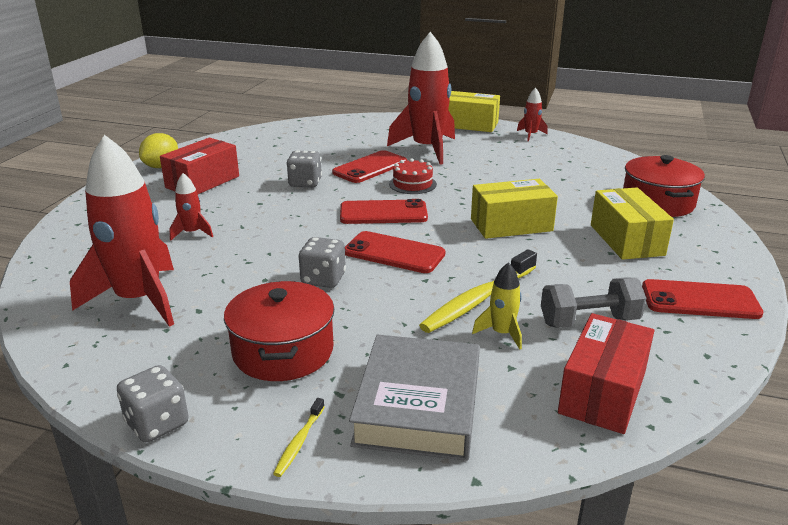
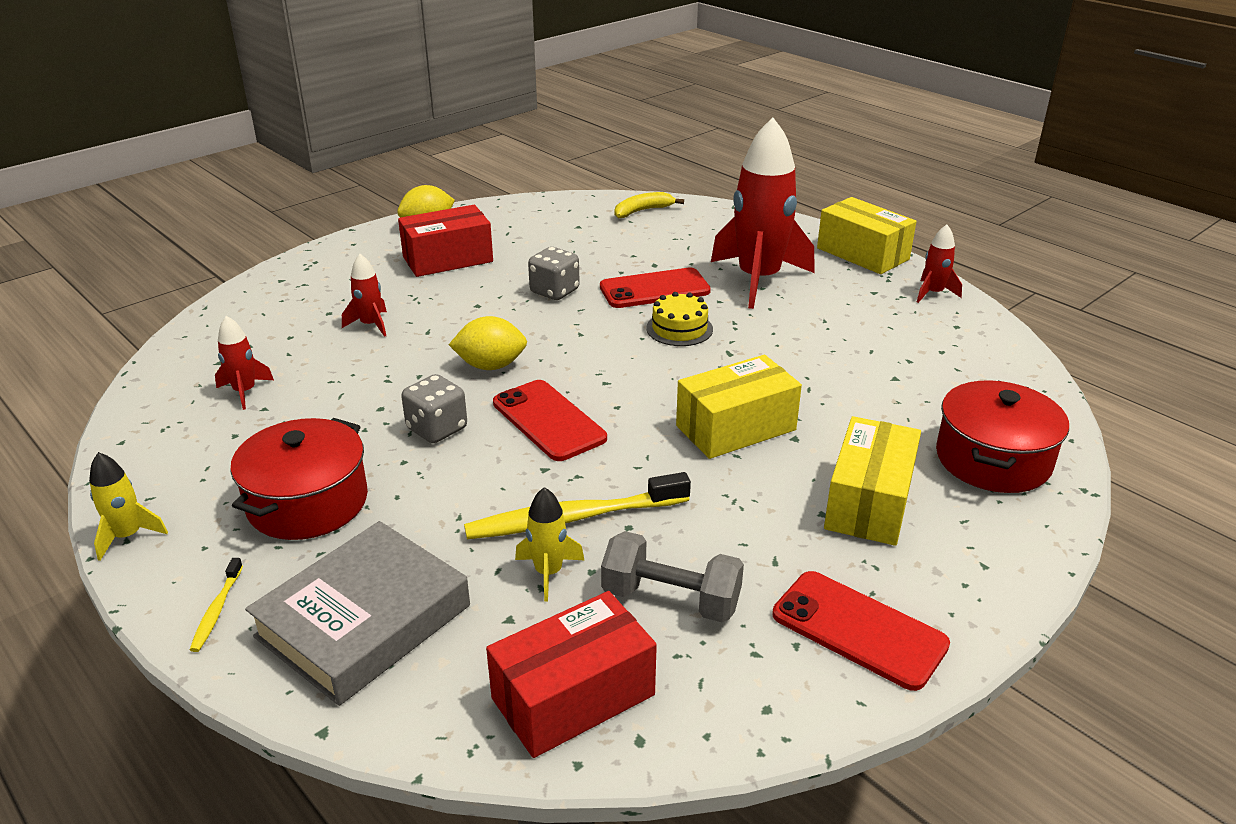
camera: 30 degrees right, 5 degrees up
(139, 300) = (245, 392): red rocket -> red rocket, size x0.44
(157, 423) = (128, 536): grey dice -> yellow rocket
(299, 442) = (217, 610): yellow toothbrush -> yellow toothbrush turned 45 degrees counterclockwise
(308, 128) = (642, 211): none -> yellow banana
(314, 234) = (490, 366): none -> yellow lemon
(383, 213) = (597, 361): red phone -> none
(412, 184) = (679, 329): red cake -> yellow cake
(511, 225) = (736, 428): yellow box -> yellow box turned 45 degrees counterclockwise

